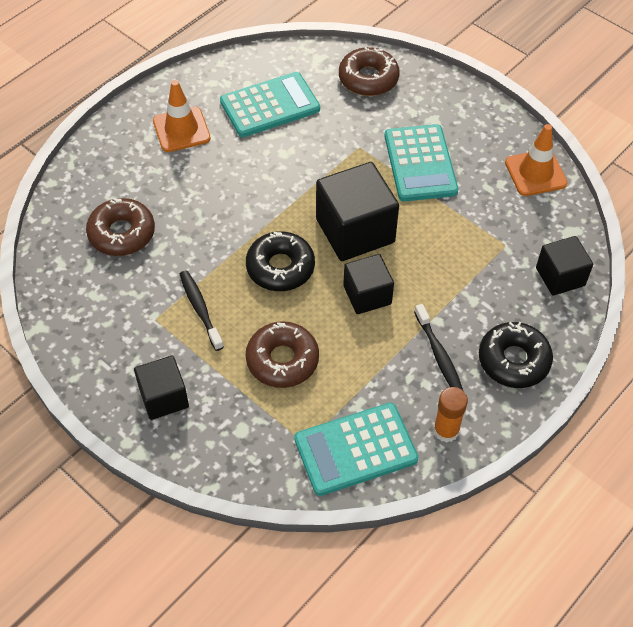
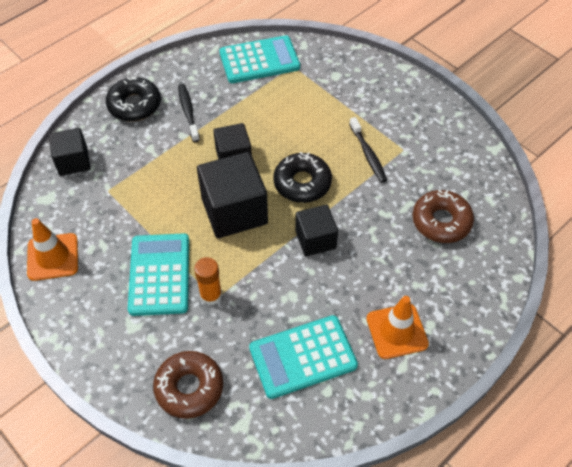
camera: 175 degrees left, 0 degrees up
(164, 397) = (391, 97): black cube -> black cube (315, 239)
(282, 360) = (305, 115): brown donut -> none
(446, 430) = (196, 67): orange glue stick -> orange glue stick (211, 295)

